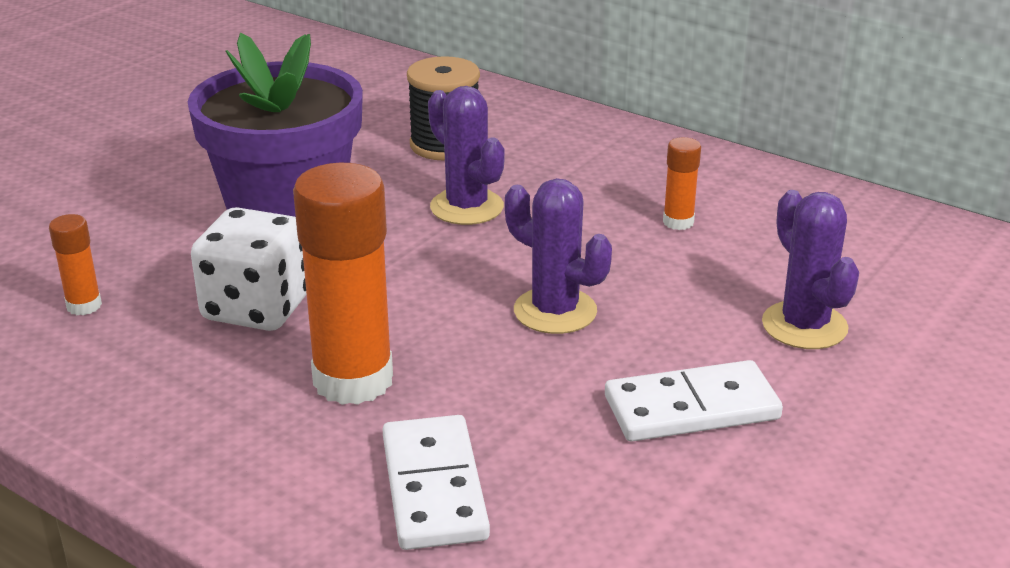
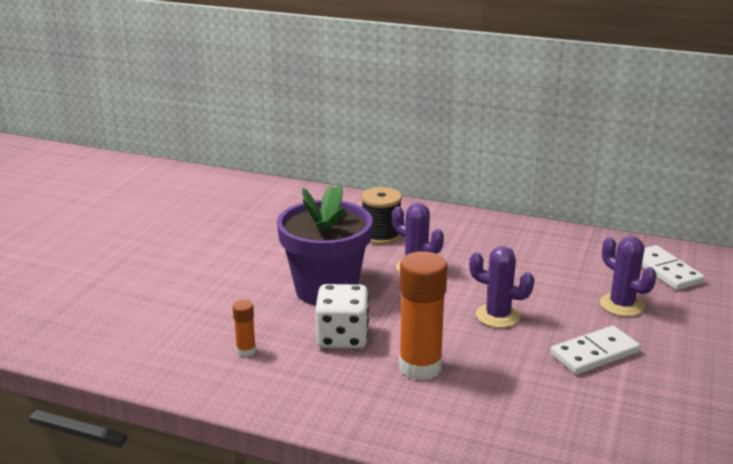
camera: 15 degrees left, 5 degrees down
(434, 487) = (497, 413): white domino -> white domino (665, 271)
(678, 222) = (528, 261): orange glue stick -> none

